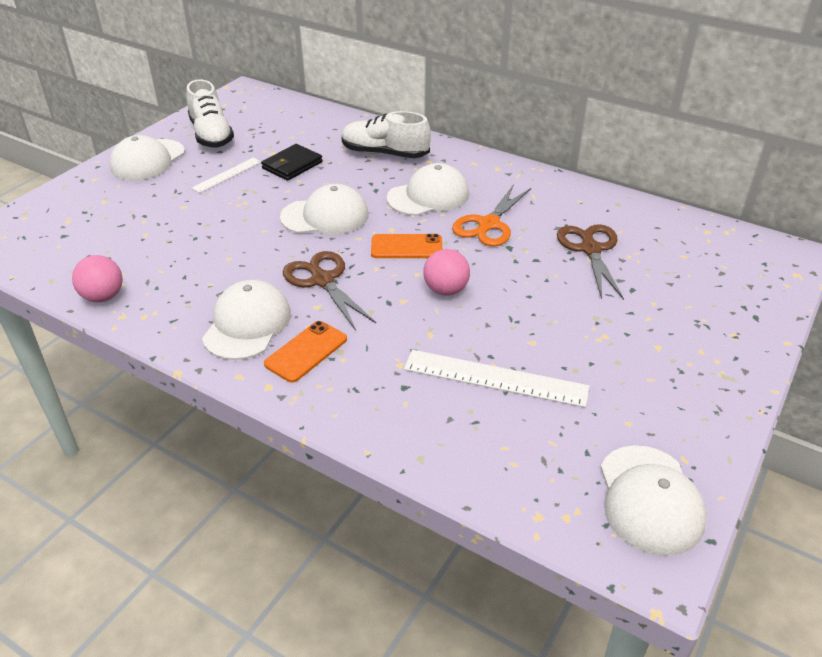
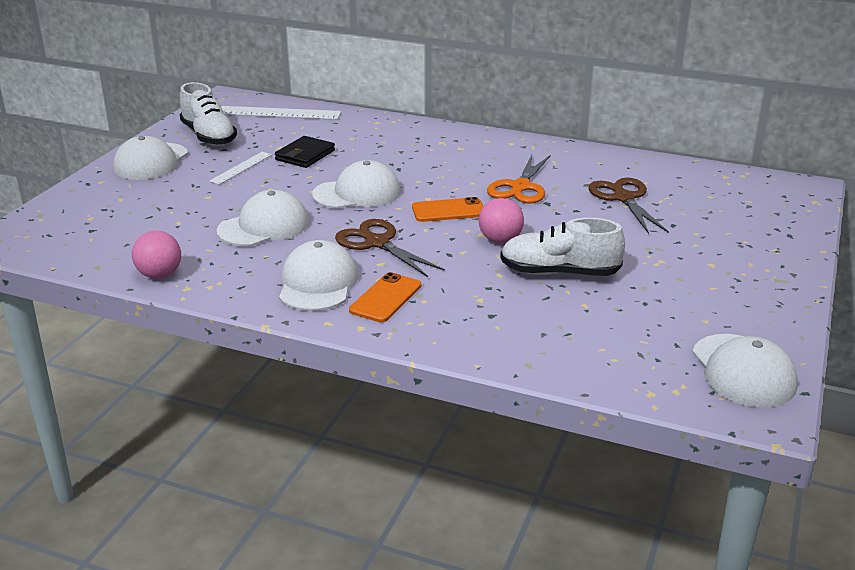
camera: 10 degrees left, 10 degrees down
(384, 154) = (395, 139): white shoe -> white shoe (559, 273)
(428, 196) = (453, 170): white cap -> white cap (264, 226)
(495, 378) = (573, 301): white ruler -> white ruler (278, 113)

